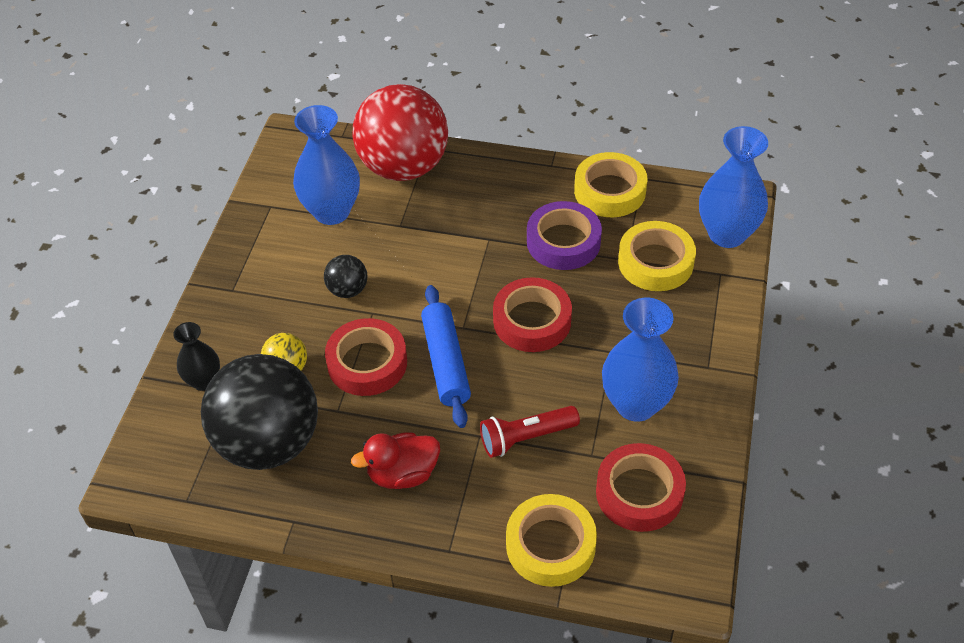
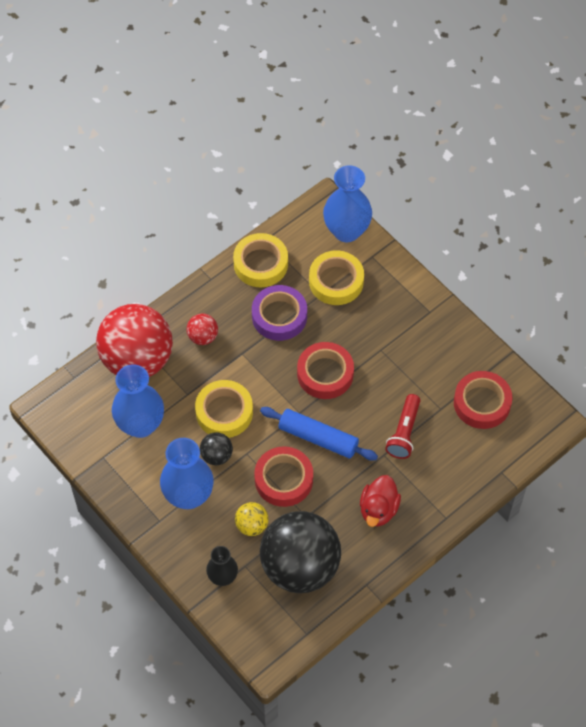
camera: 55 degrees left, 10 degrees up
(478, 198) = (203, 337): none -> red ball
(550, 545) = (480, 467): yellow tape -> yellow tape (224, 412)
(636, 404) = (425, 364): blue vase -> blue vase (188, 496)

